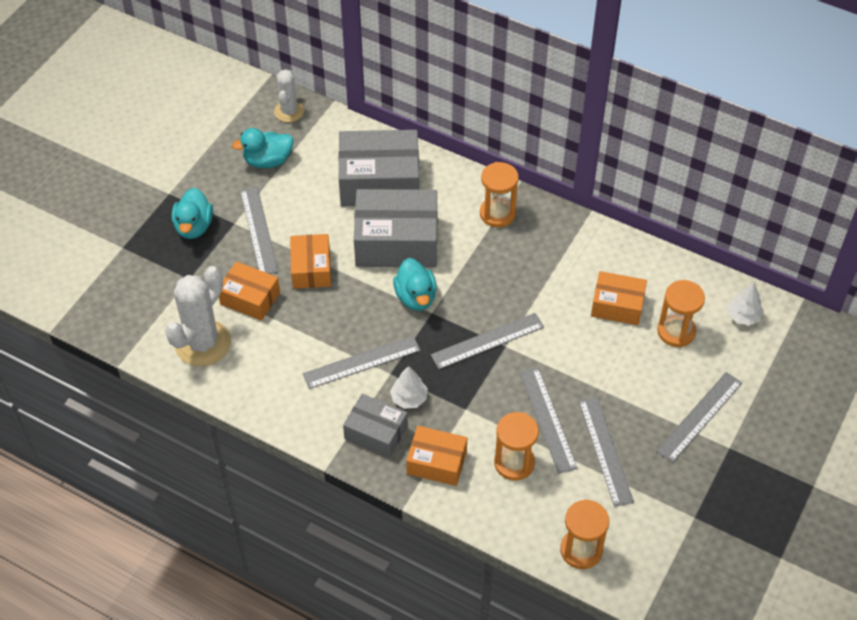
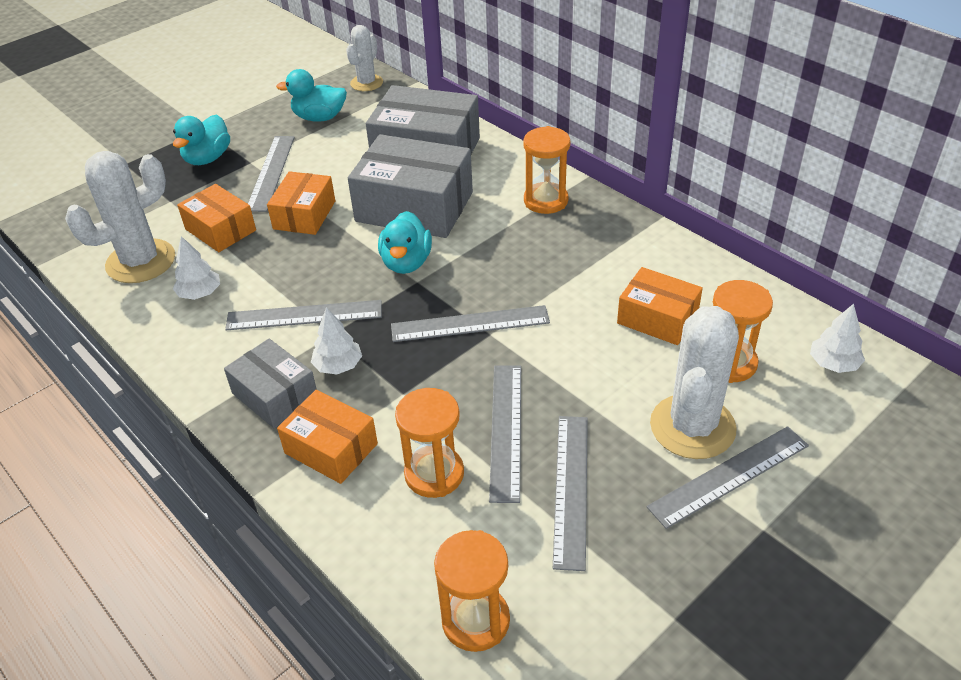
camera: 20 degrees right, 10 degrees down
(269, 361) = (200, 293): none -> white tree
(667, 387) = (692, 427): none -> white cactus

